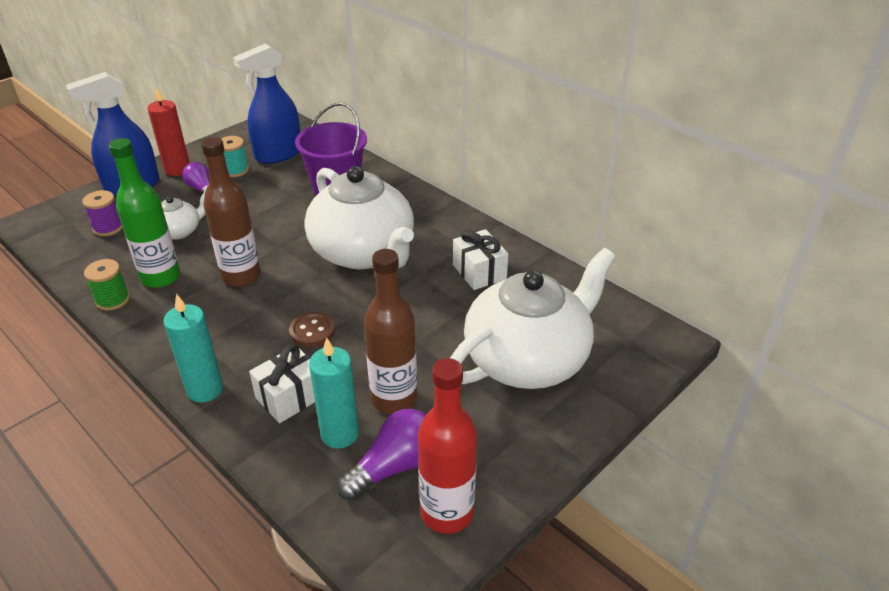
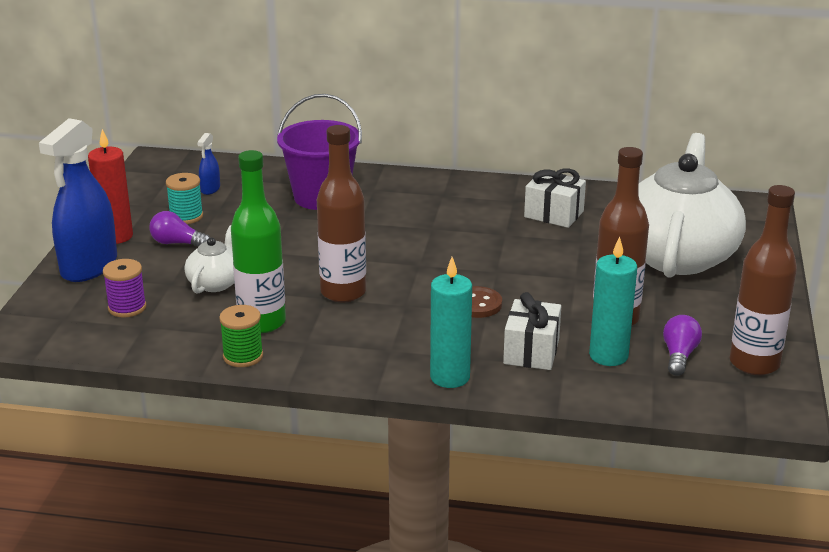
camera: 35 degrees left, 10 degrees down
(278, 154) = (210, 189): blue spray bottle -> blue spray bottle, size x0.43
(364, 253) = (431, 236): white teapot -> none
(394, 466) = (679, 356): purple light bulb -> purple light bulb, size x0.66
(447, 513) = (754, 363): red bottle -> brown bottle

